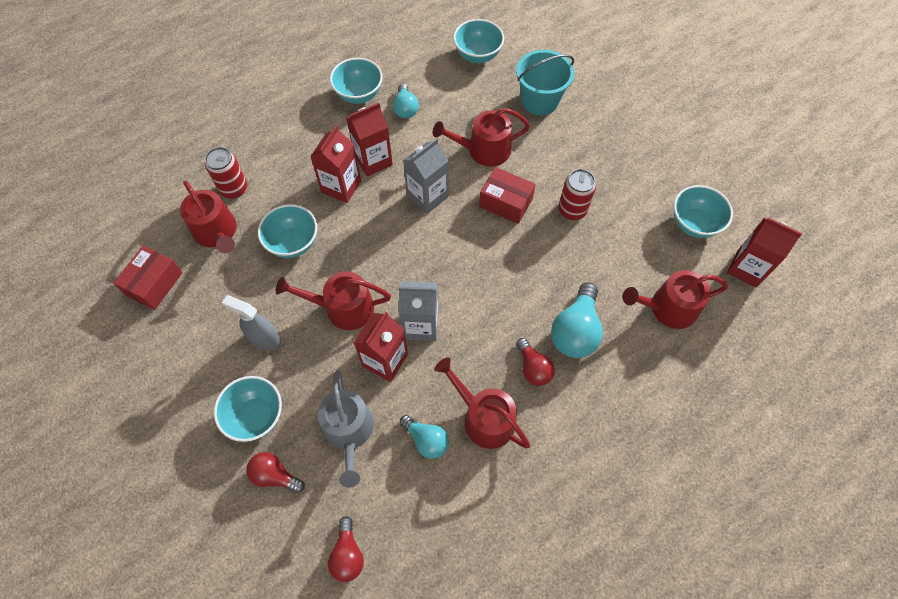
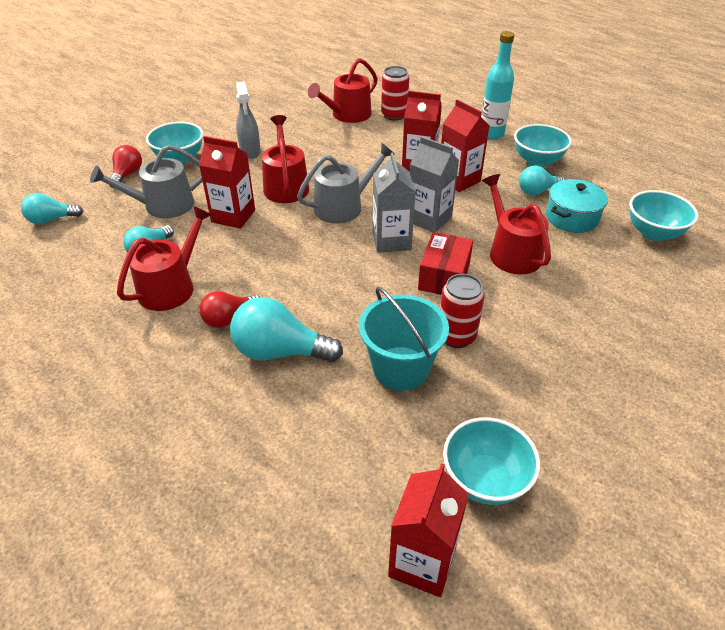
camera: 80 degrees right, 20 degrees down
(154, 284) = (293, 98): red box -> none
(264, 338) = (250, 151): grey spray bottle -> grey spray bottle turned 150 degrees clockwise
(293, 243) = (348, 151): turquoise bowl -> none
(301, 115) = (491, 134): none -> turquoise bottle
(347, 554) = (51, 220): red light bulb -> turquoise light bulb
(392, 260) = (343, 206): none -> grey watering can
(421, 325) = (273, 233): grey carton -> grey carton (391, 240)
(448, 98) = (572, 218): none -> turquoise pot
(539, 101) = (617, 292): turquoise bucket -> turquoise bucket (400, 368)
(668, 308) = (328, 449): red watering can -> none

